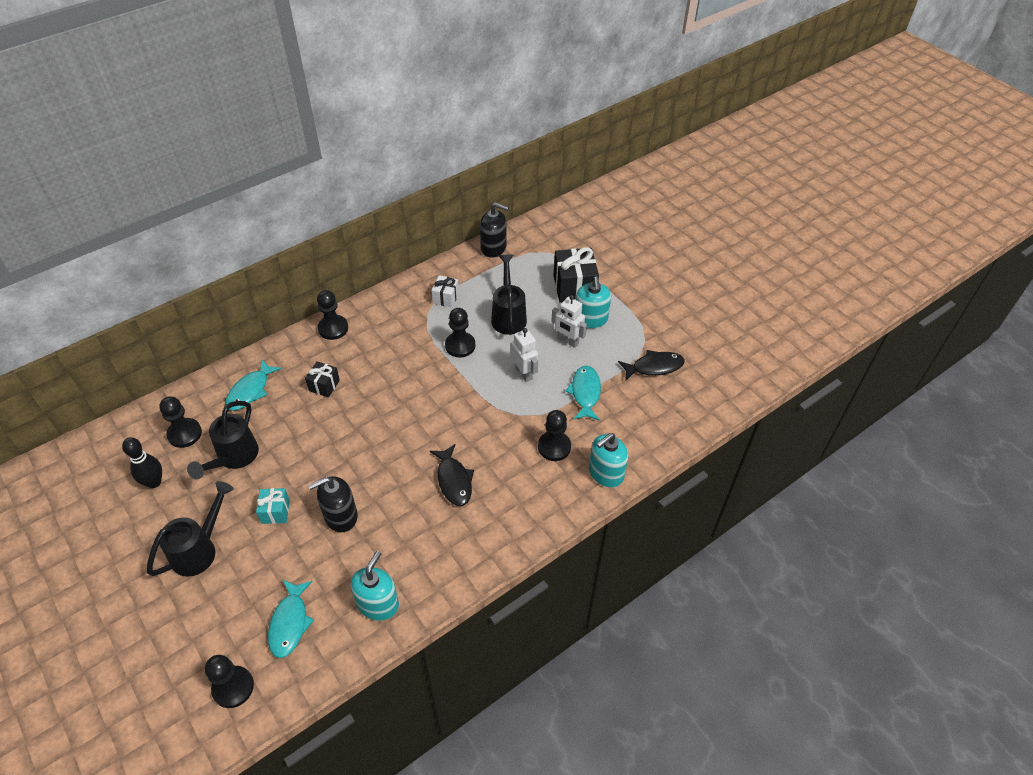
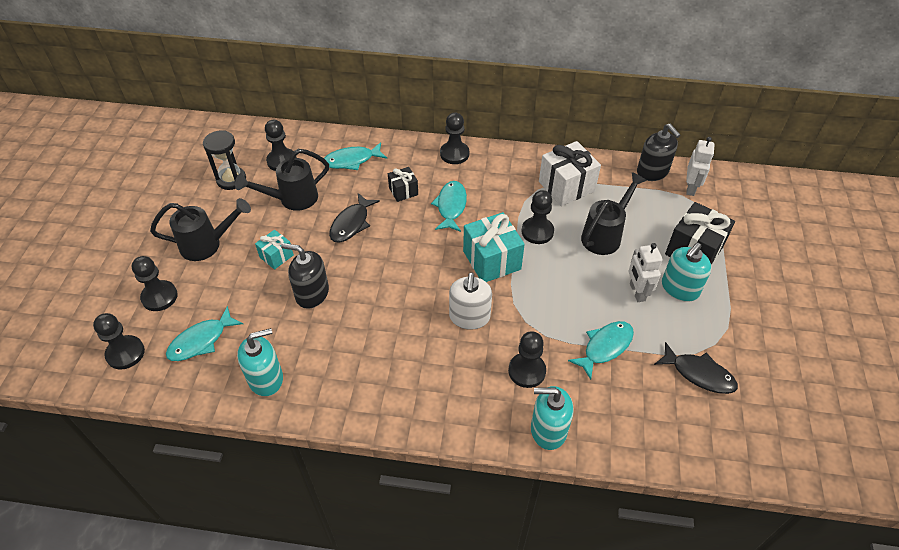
camera: 45 degrees right, 0 degrees up
(154, 482) = (231, 180): black bowling pin -> black hourglass
(207, 622) = (159, 297): none -> black pawn
(376, 371) = (451, 206): none -> turquoise fish
(446, 298) = (566, 186): white gift -> white gift, size x1.82
(450, 389) = (491, 260): none -> turquoise gift
(454, 480) = (417, 333): black fish -> black fish (351, 224)
(478, 441) = (469, 317): none -> white soap dispenser
(524, 373) = (567, 291): white robot -> white robot (691, 188)

